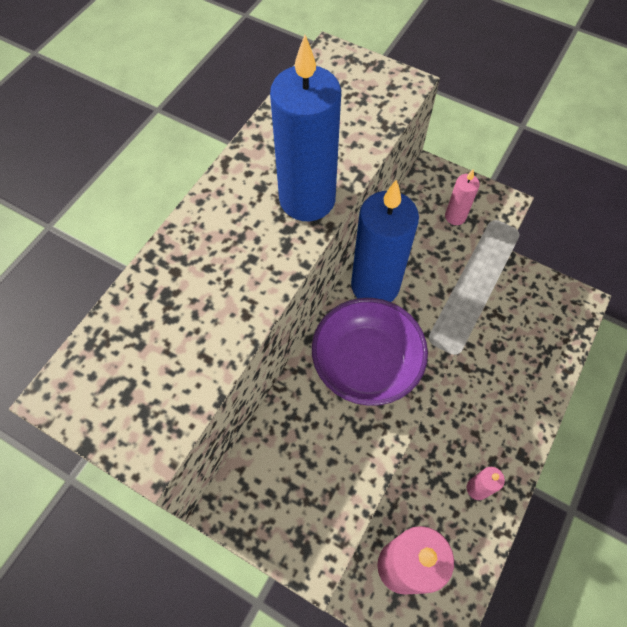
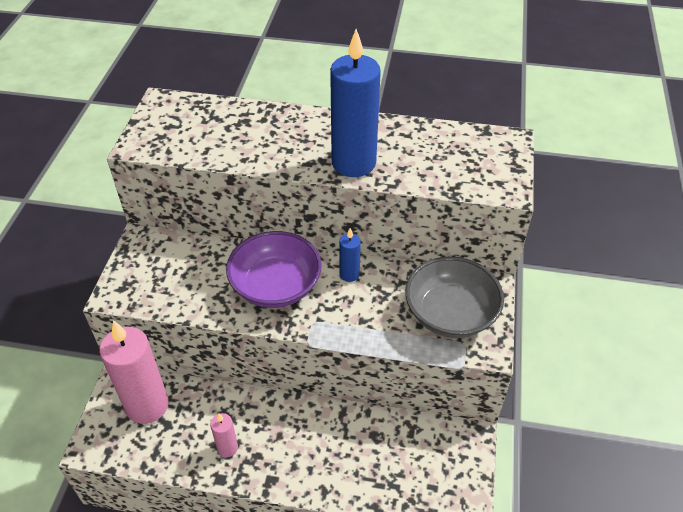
camera: 70 degrees right, 15 degrees down
(375, 286) = (349, 274): blue candle -> blue candle, size x0.47
(455, 217) = (450, 314): pink candle -> grey bowl

